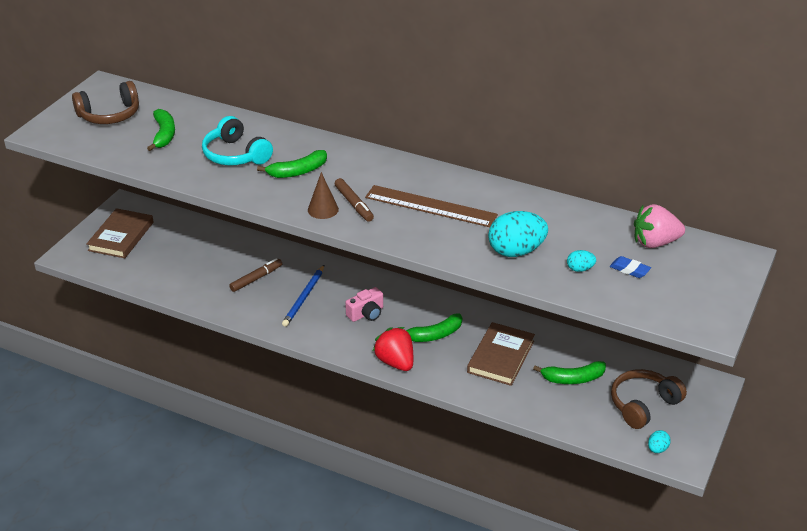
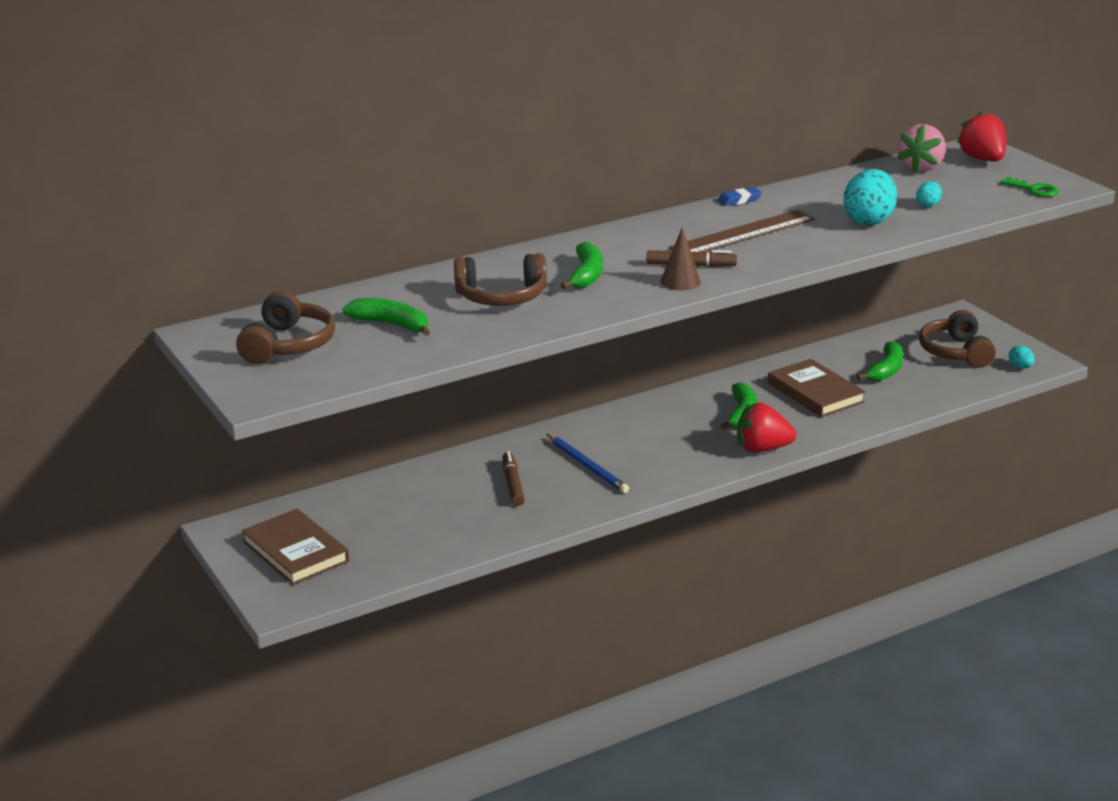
camera: 55 degrees left, 10 degrees down
(235, 155) = (501, 297): turquoise headphones -> brown headphones
(366, 313) = (661, 439): pink camera -> none
(629, 270) = (951, 188): blue eraser -> blue eraser (739, 200)
(678, 312) = (1034, 189): none -> green key
(713, 267) = (982, 159): none -> red strawberry

